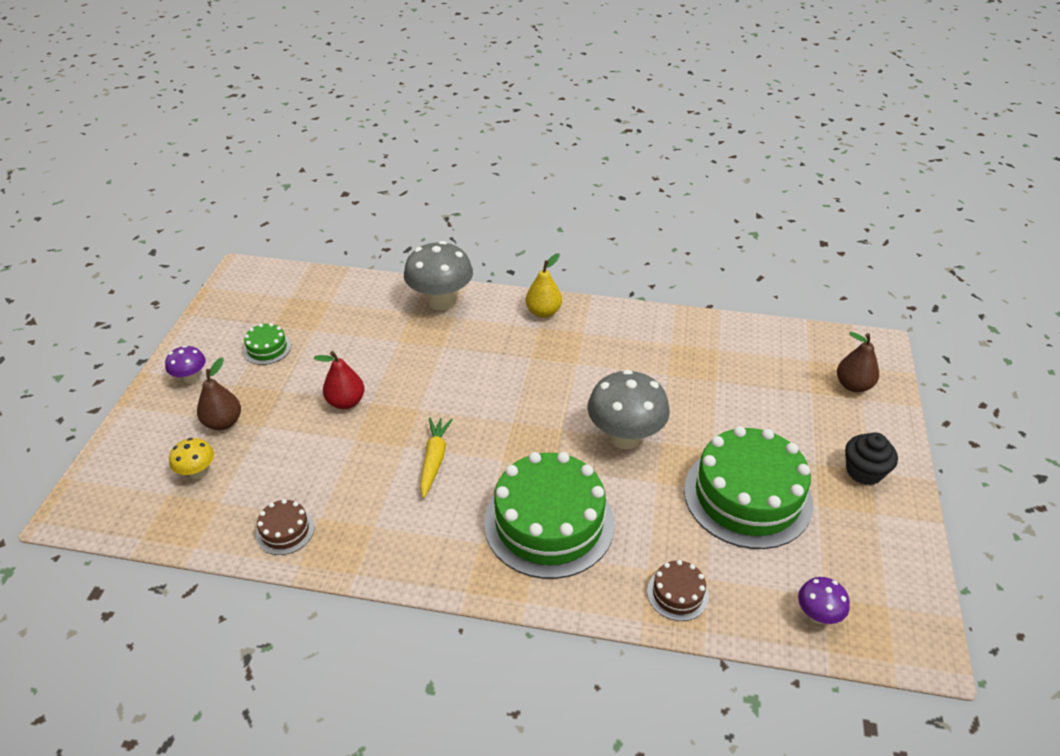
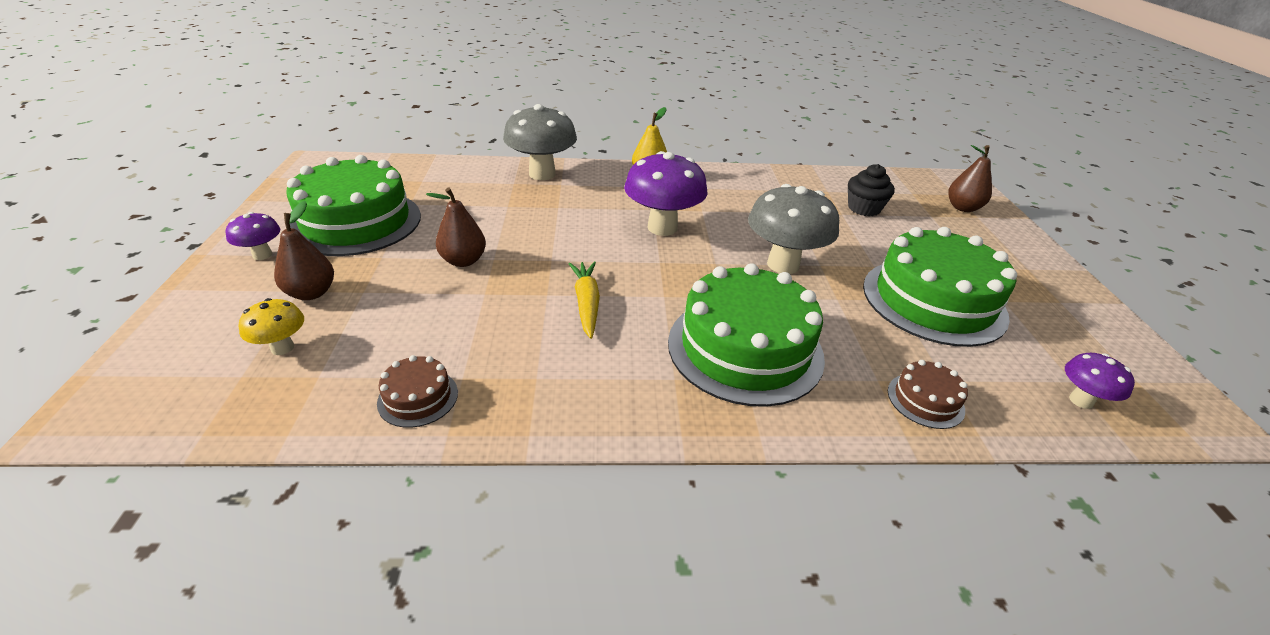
camera: 15 degrees left, 5 degrees down
(267, 348) = (356, 222): green cake -> green cake, size x2.28
(346, 402) = (463, 261): red pear -> brown pear
(530, 381) = (662, 228): none -> purple mushroom
(864, 471) = (1023, 269): black cupcake -> black cupcake (864, 208)

